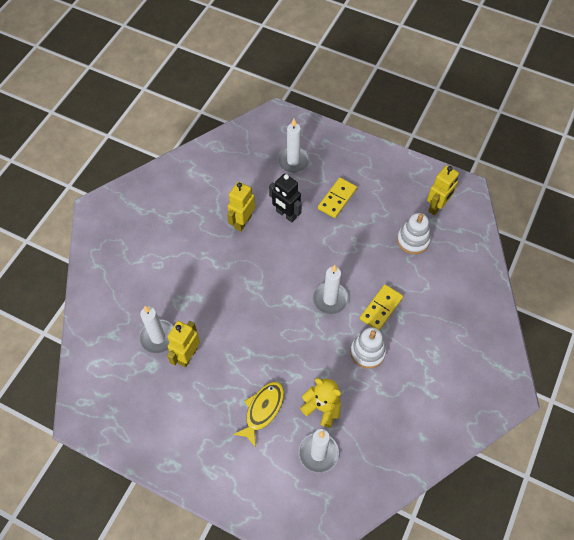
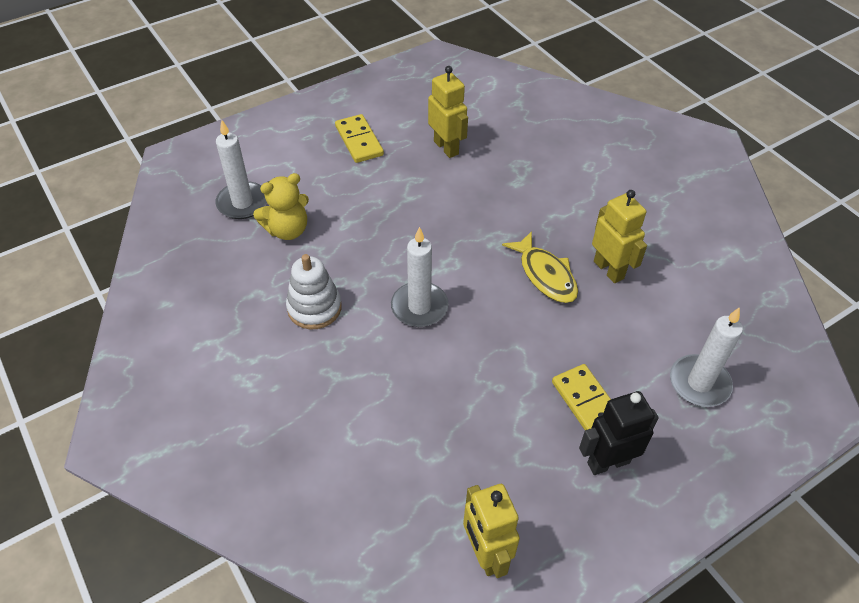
camera: 120 degrees right, 10 degrees down
(158, 337) = (487, 133): white candle -> none
(263, 410) = (331, 180): yellow fish -> yellow fish (545, 275)
(286, 214) = (594, 324): black robot -> black robot (608, 462)
(381, 308) = (361, 357): yellow domino -> yellow domino (359, 141)
(413, 240) = (443, 469): white stacking toy -> none

